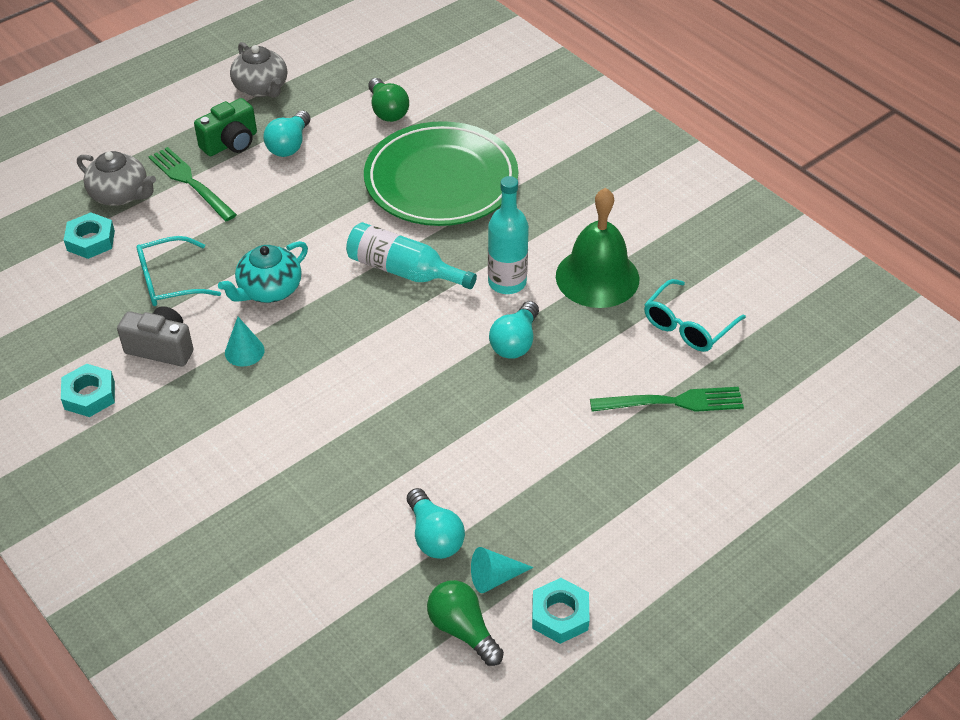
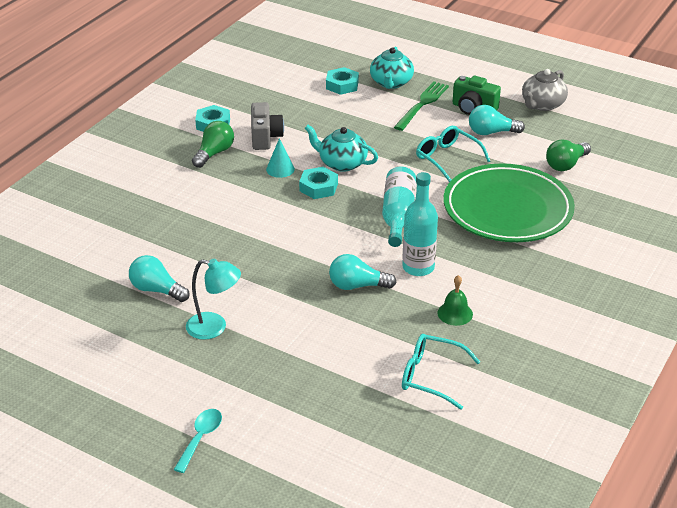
camera: 70 degrees right, 10 degrees down
(120, 194) = (391, 83): grey teapot -> turquoise teapot
(169, 281) = (324, 123): turquoise glasses -> turquoise glasses (447, 158)
(434, 536) = (157, 290): turquoise light bulb -> turquoise light bulb turned 75 degrees clockwise
(462, 629) = (83, 321): green light bulb -> green light bulb (214, 153)
(495, 577) = (131, 326): turquoise cone -> none
(533, 492) = (214, 327): none -> turquoise lamp
(560, 615) = (109, 364): turquoise nut -> turquoise nut (318, 187)
(597, 277) = (455, 313): green bell -> green bell, size x0.48
(673, 402) = (340, 384): green fork -> none
(719, 547) = (200, 438): none -> turquoise spoon

